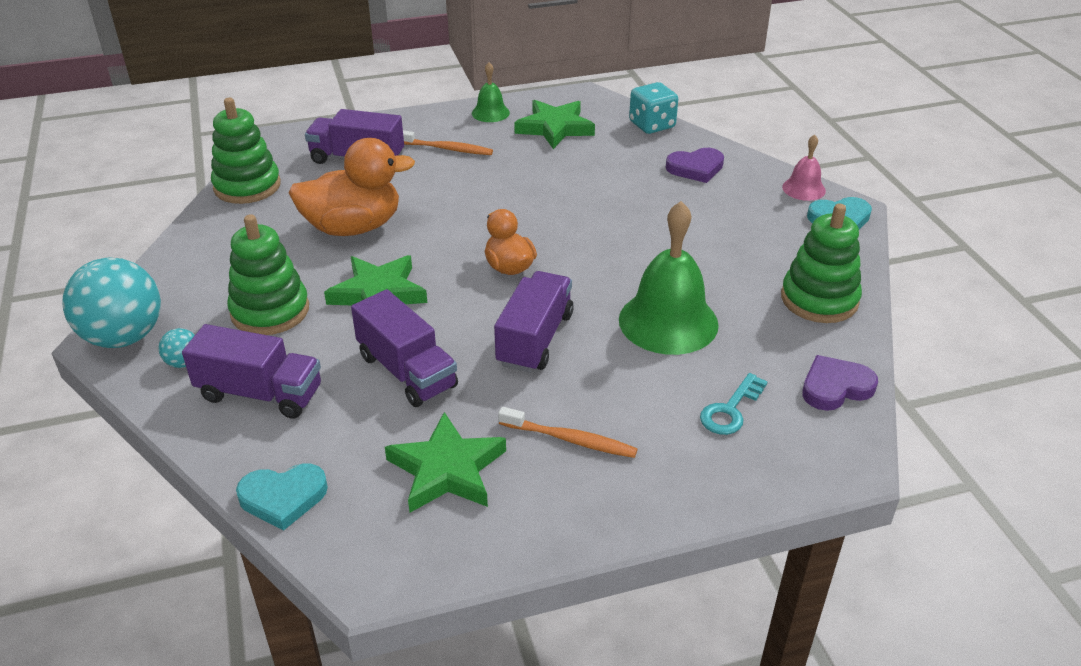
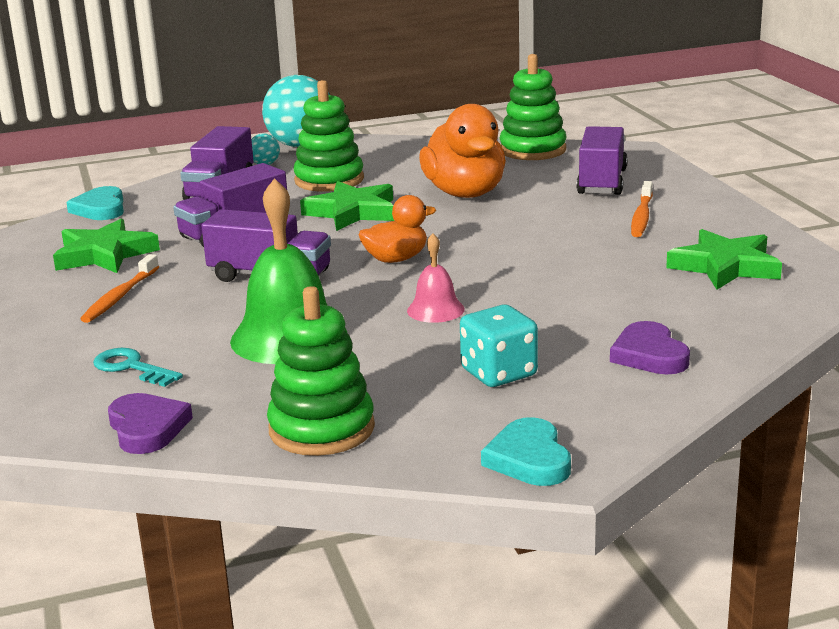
camera: 90 degrees right, 15 degrees down
(490, 113) = (747, 231): green bell -> none
(652, 125) = (769, 325): turquoise dice -> turquoise dice (499, 373)
(803, 189) = (614, 434): pink bell -> pink bell (435, 310)

